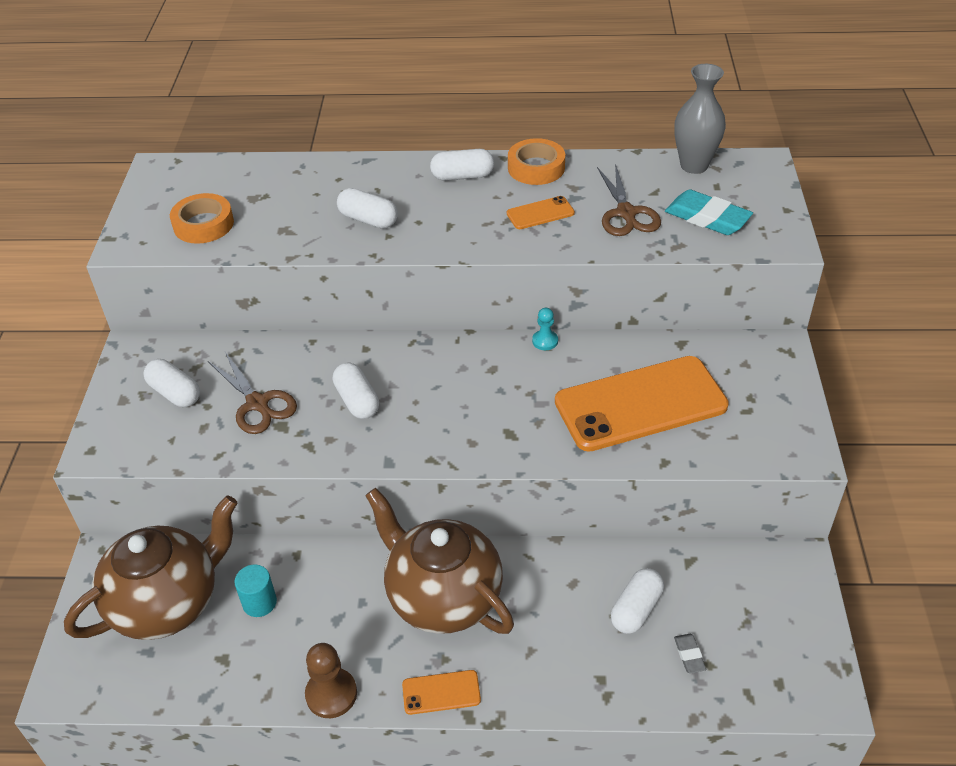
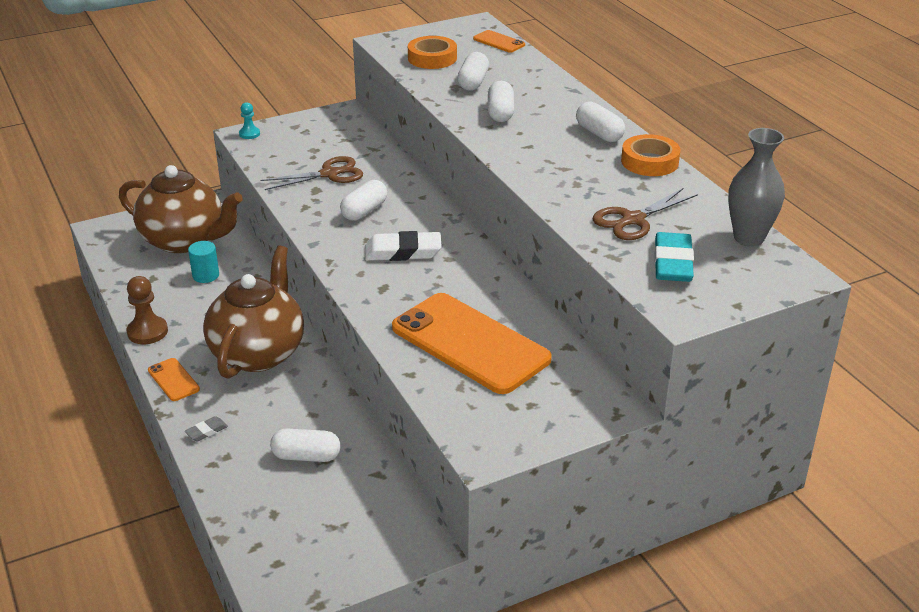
camera: 60 degrees right, 10 degrees down
(175, 393) = (315, 141): white capsule -> white capsule (473, 82)
(258, 404) = (330, 174): brown scissors -> brown scissors turned 135 degrees counterclockwise
(456, 397) = (403, 252): none -> white eraser
(540, 213) = (587, 180): orange phone -> orange phone (499, 42)
(545, 341) = (504, 274): turquoise pawn -> turquoise pawn (249, 134)
(689, 655) = (277, 500): grey eraser -> grey eraser (206, 431)

